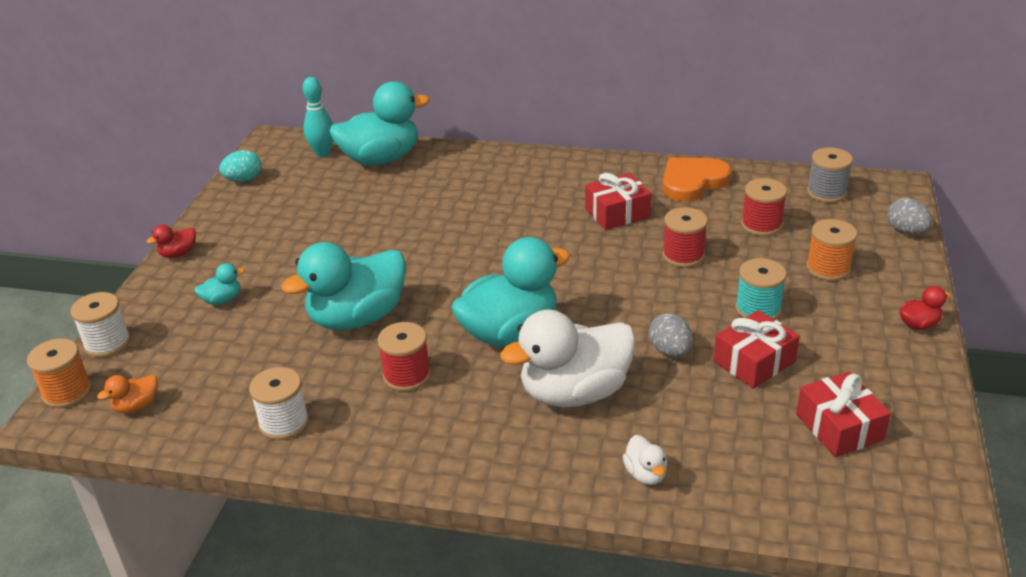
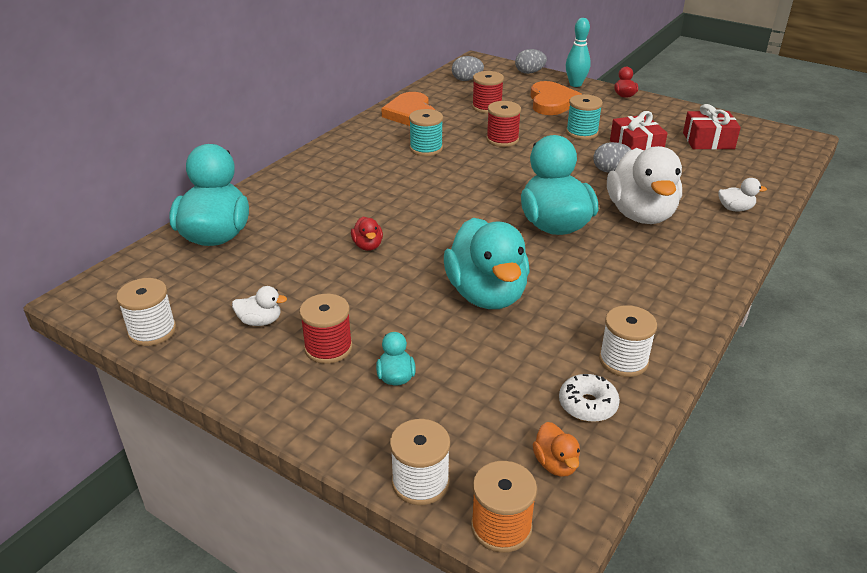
camera: 70 degrees left, 0 degrees up
(178, 254) = (271, 402): red duck -> red duck (368, 246)
(213, 411) = (587, 405): none -> white donut
(244, 180) = (152, 331): turquoise egg -> white spool
(271, 218) = (260, 321): none -> white duck
(322, 153) = (158, 268): turquoise bowling pin -> turquoise bowling pin (575, 84)
(407, 376) = (586, 282): red spool -> red spool (328, 348)
(617, 213) = (426, 148): red gift -> turquoise spool
(826, 193) = (467, 80): grey spool -> grey egg
(828, 268) = (552, 102): orange spool -> orange heart

